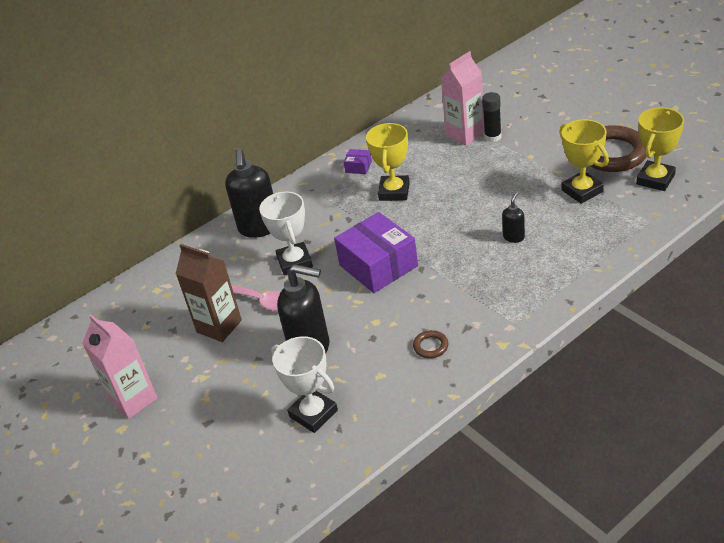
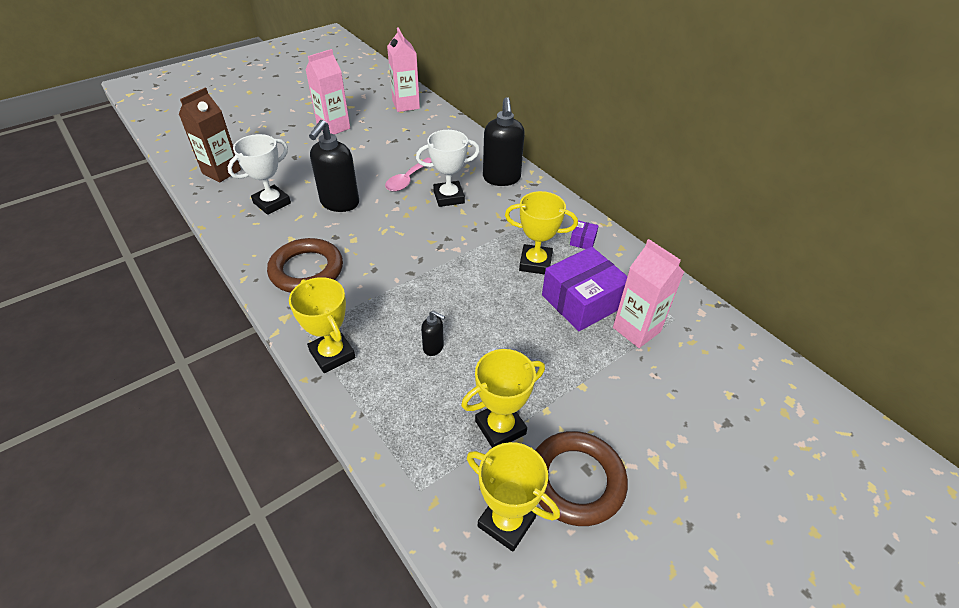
camera: 85 degrees right, 5 degrees up
(81, 336) = (406, 105): none -> pink carton
(219, 326) = (388, 160): brown carton -> brown carton (221, 172)
(259, 228) = (501, 179): black soap dispenser -> black soap dispenser turned 90 degrees counterclockwise
(378, 265) = (425, 245): purple box -> purple box (582, 301)
(430, 346) = (306, 270): brown ring -> brown ring, size x2.30
(493, 137) = (628, 355): black glue stick -> none
(539, 297) = (332, 354): none -> yellow trophy

